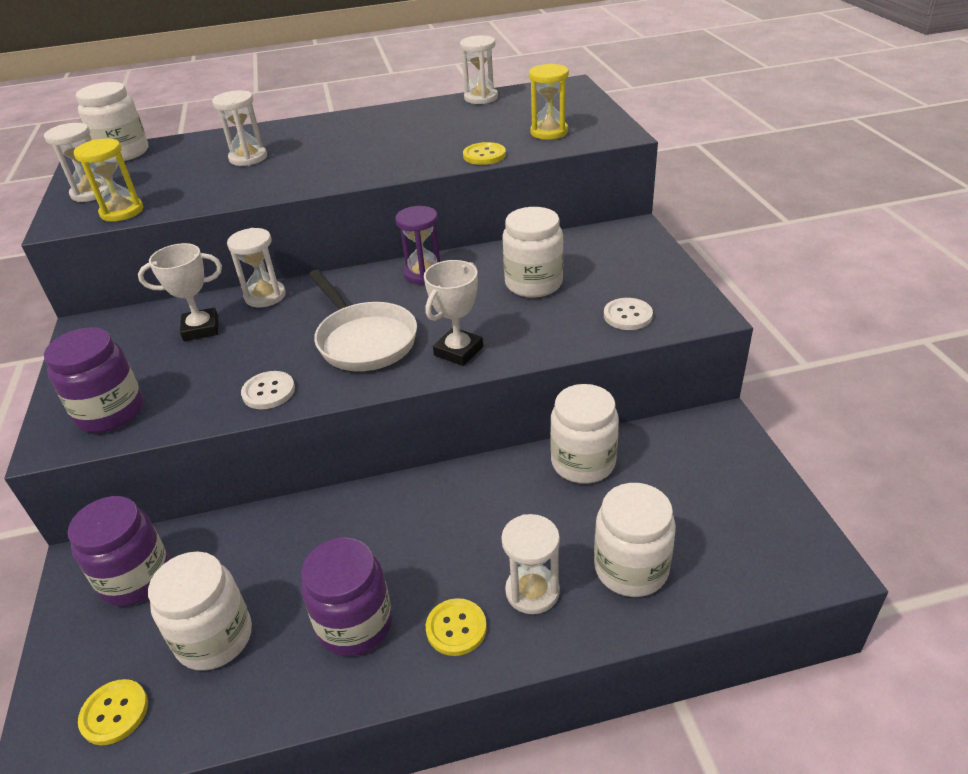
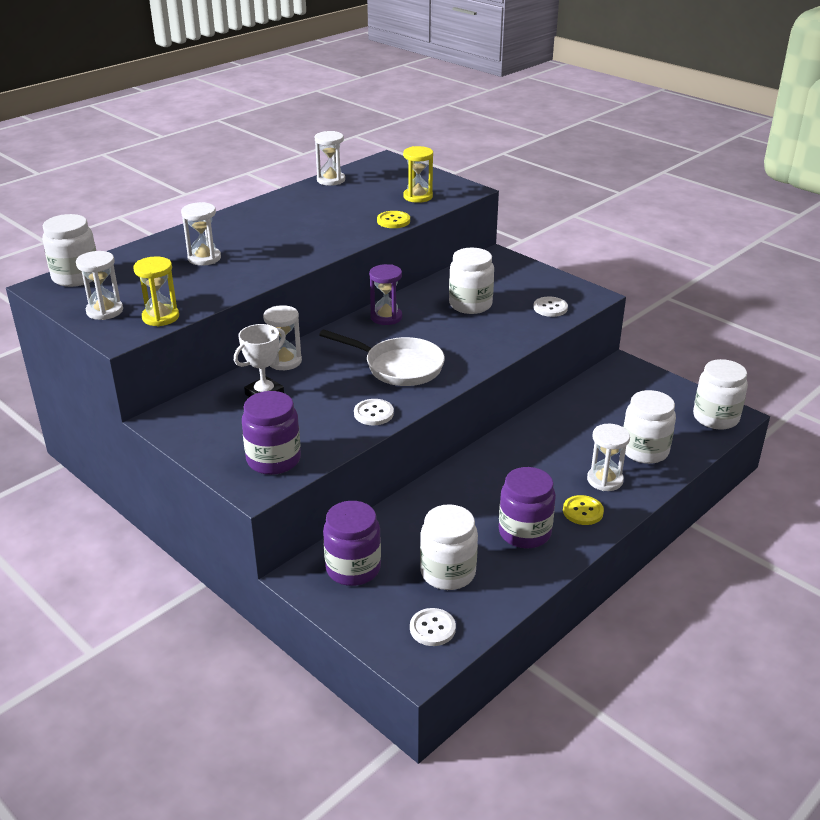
camera: 35 degrees left, 5 degrees down
(114, 713) = (432, 628): yellow button -> white button
(458, 351) = (470, 355): white trophy -> none
(583, 462) = (566, 410): white jar -> white jar (715, 418)

